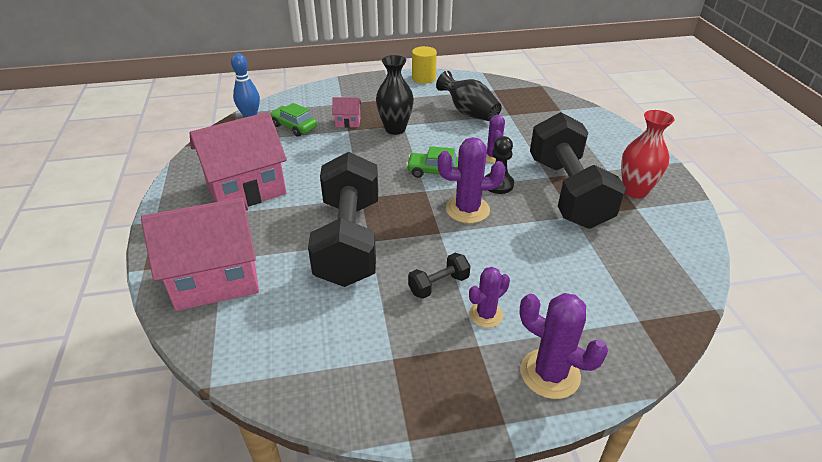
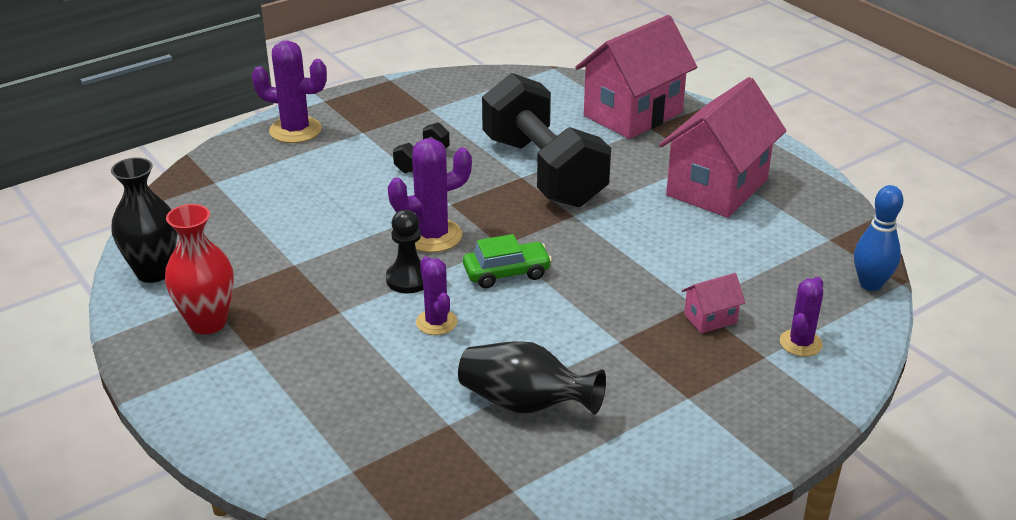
camera: 155 degrees right, 5 degrees down
(294, 127) = (780, 285): green car -> none
(395, 129) = (623, 328): black vase -> black vase (154, 272)
(423, 78) = (683, 478): yellow cylinder -> none
(486, 315) = (365, 151): purple cactus -> purple cactus (800, 343)
(568, 192) = (307, 295): black dumbbell -> none

